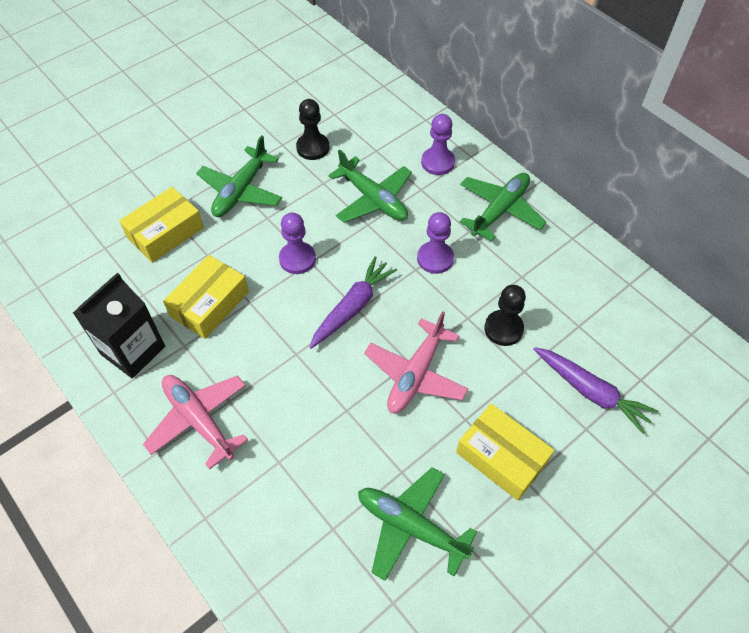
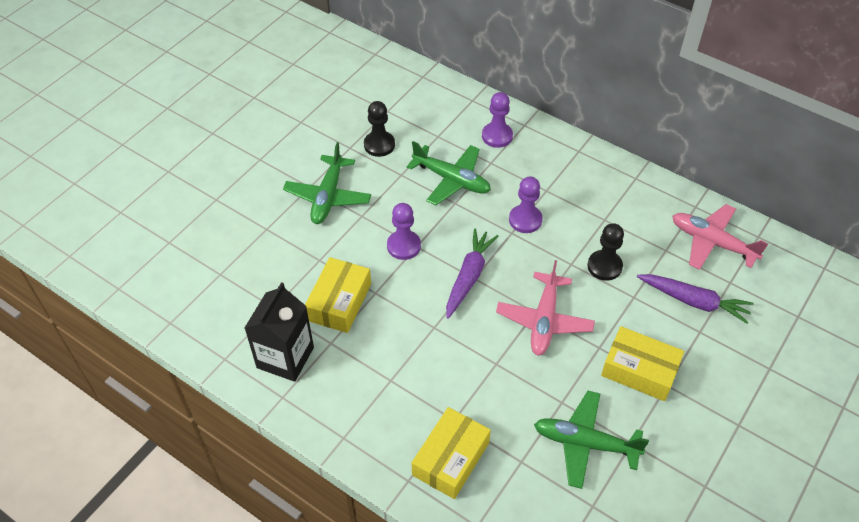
camera: 15 degrees left, 5 degrees down
(165, 232) = (272, 248): yellow box -> yellow box (451, 459)
(199, 420) = (370, 402): pink plane -> pink plane (712, 242)
(500, 210) = (566, 167): green plane -> none

